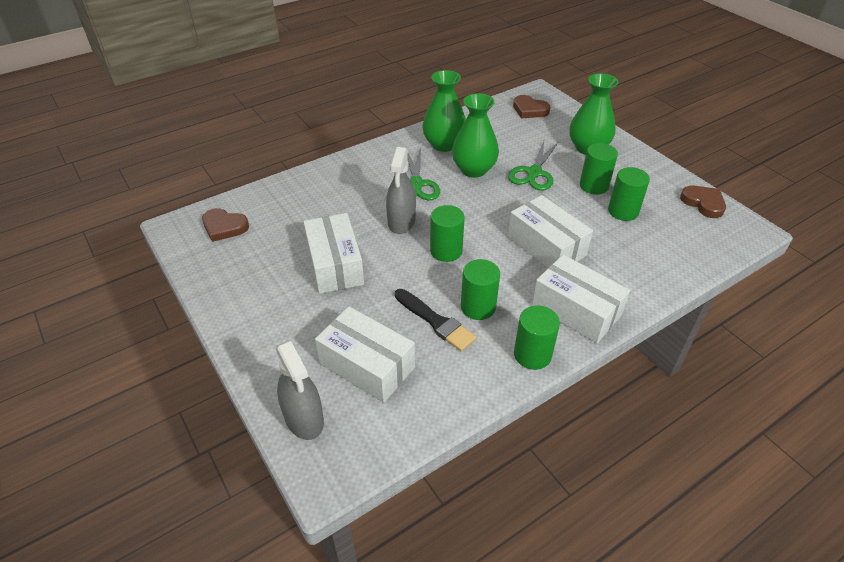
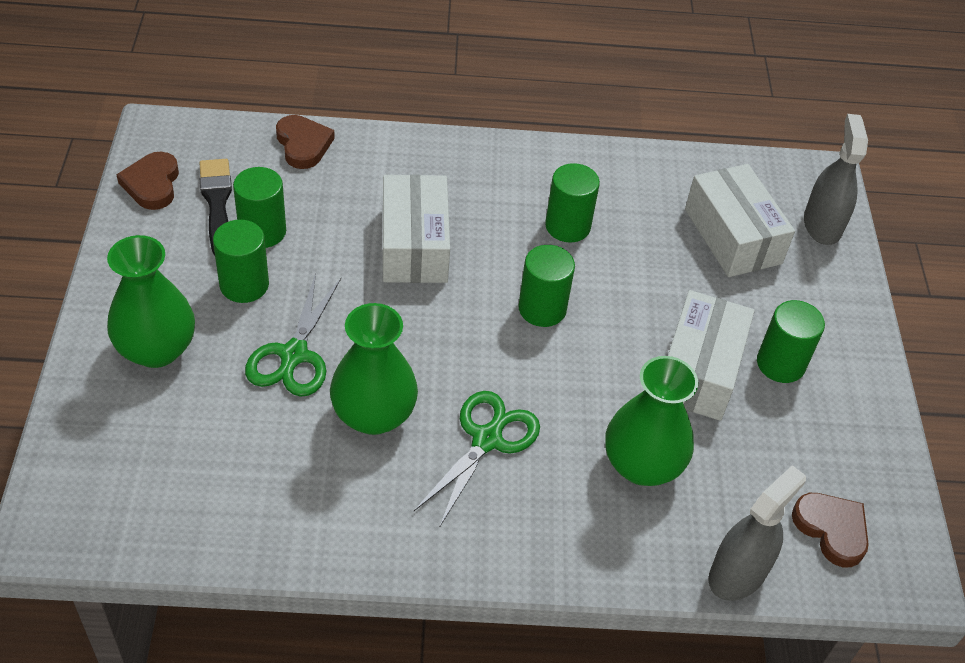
camera: 150 degrees left, 5 degrees up
(401, 221) = (563, 385): grey spray bottle -> grey spray bottle (737, 573)
(436, 321) = (627, 237): black brush -> black brush (217, 203)
(444, 144) = (364, 500): green vase -> green vase (642, 465)
(529, 110) = (126, 491): brown heart -> brown heart (303, 145)
(532, 355) = (558, 158): green cylinder -> green cylinder (780, 364)
(534, 173) = (294, 355): green scissors -> green scissors turned 135 degrees clockwise
(576, 310) = (468, 168): white box -> none

